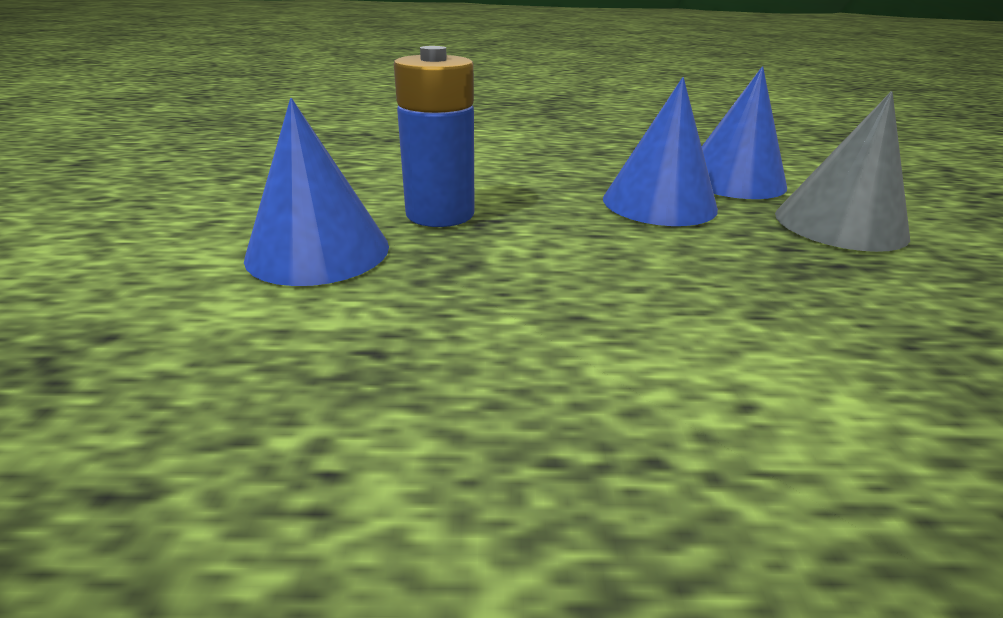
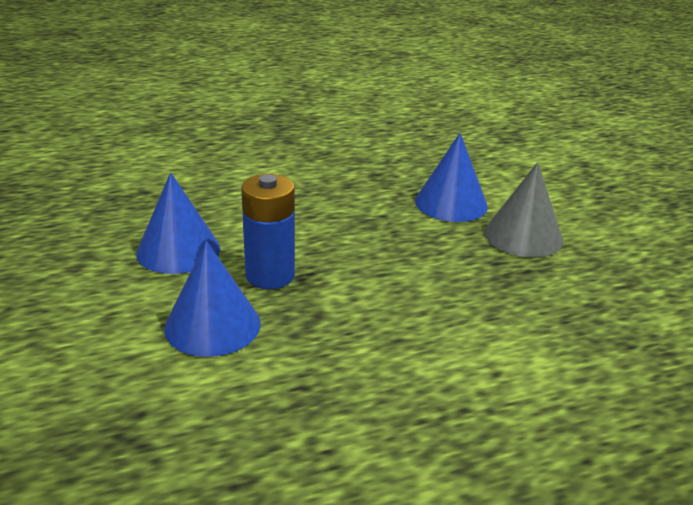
camera: 20 degrees left, 0 degrees up
(659, 203) = (410, 236): blue cone -> blue cone (178, 250)

